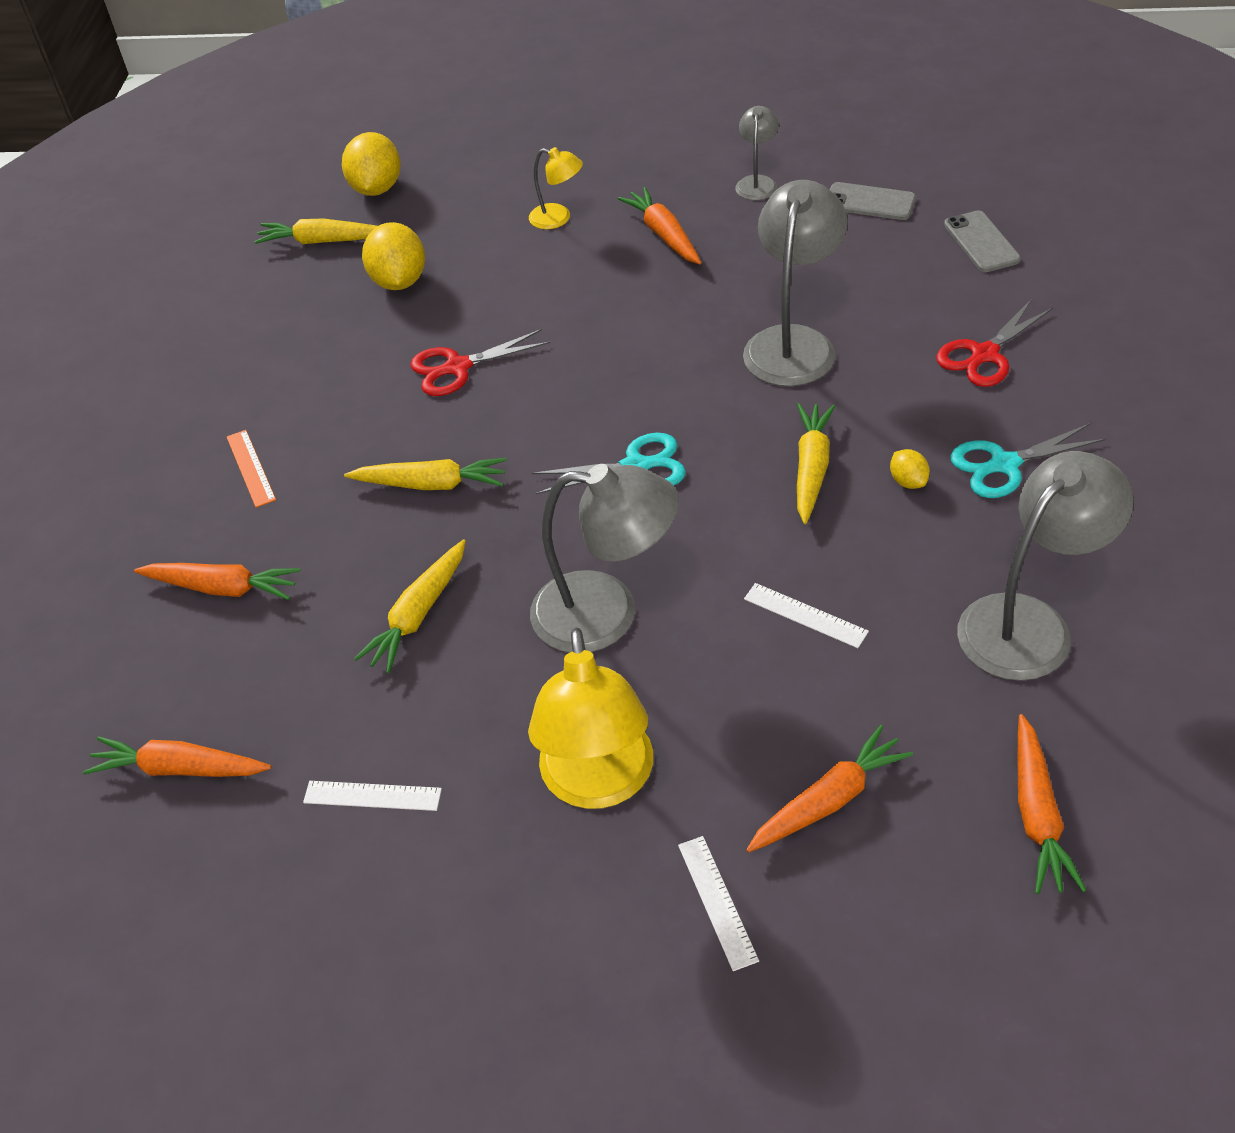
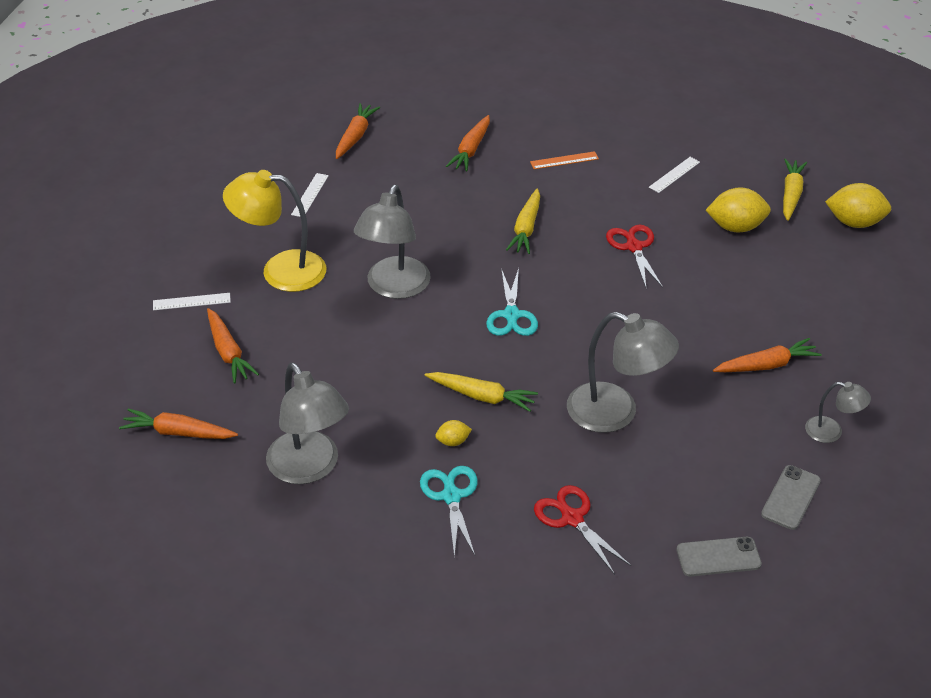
camera: 95 degrees right, 5 degrees down
(418, 615) = (423, 217): yellow carrot -> none
(558, 218) = (799, 311): yellow lamp -> none
(805, 615) = (358, 368): white ruler -> white ruler (674, 174)

